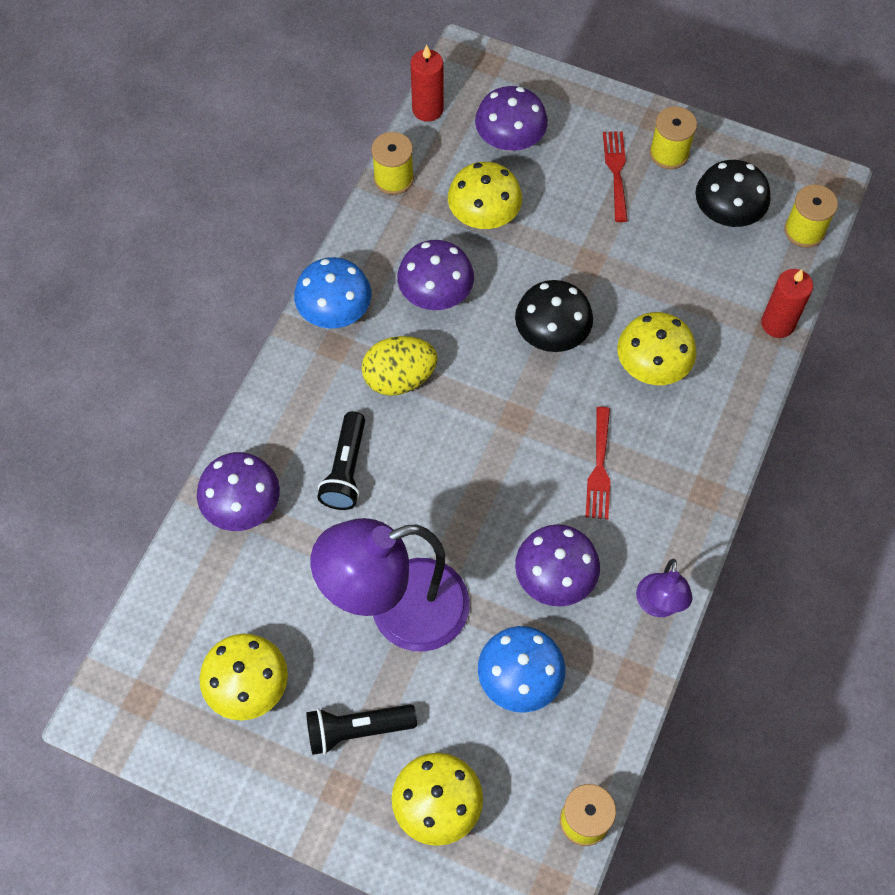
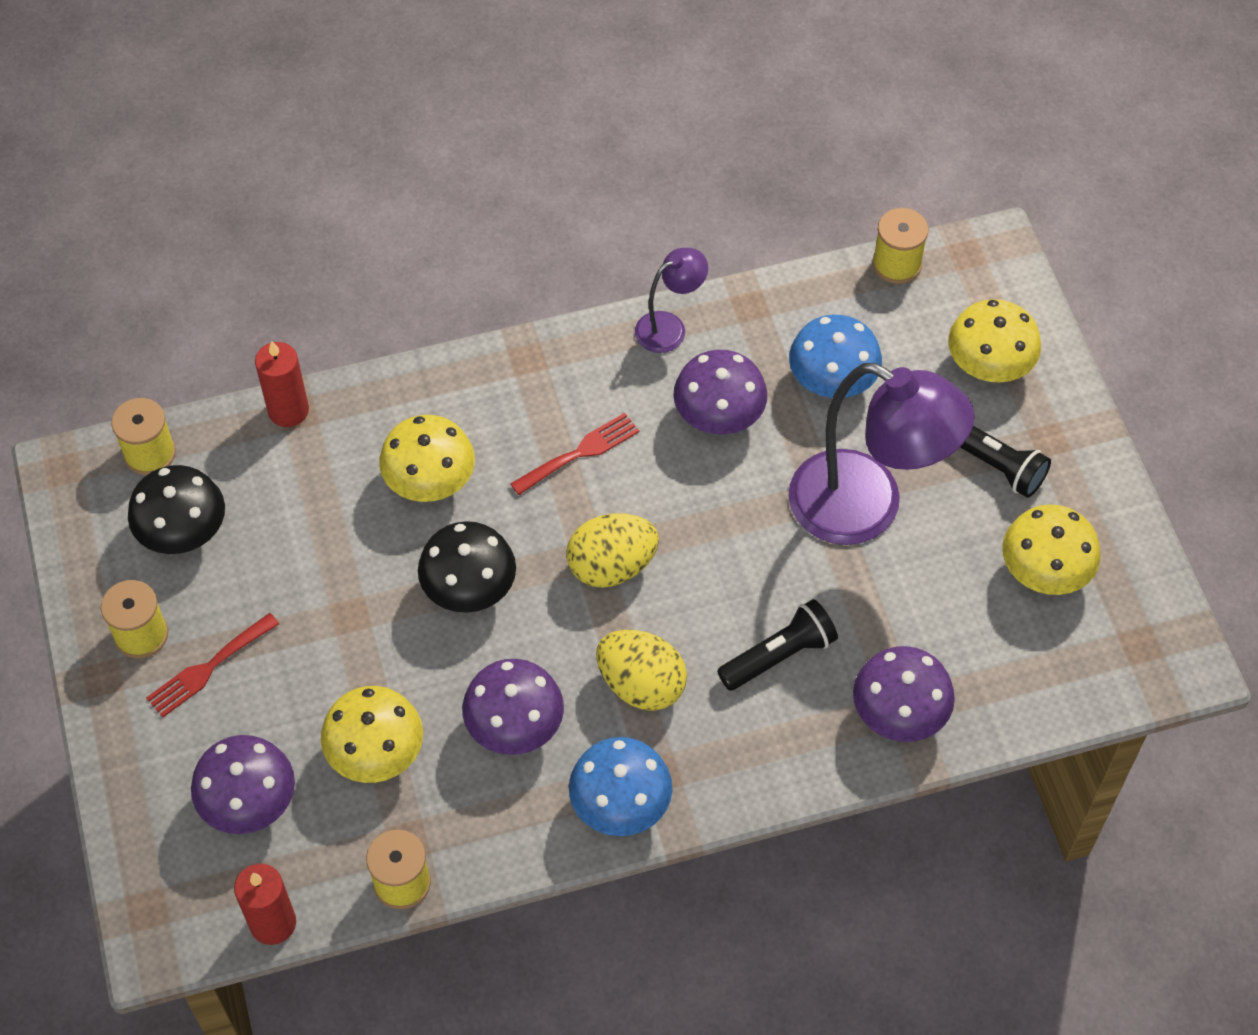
camera: 130 degrees left, 5 degrees down
(496, 423) = (612, 566): none -> yellow egg

